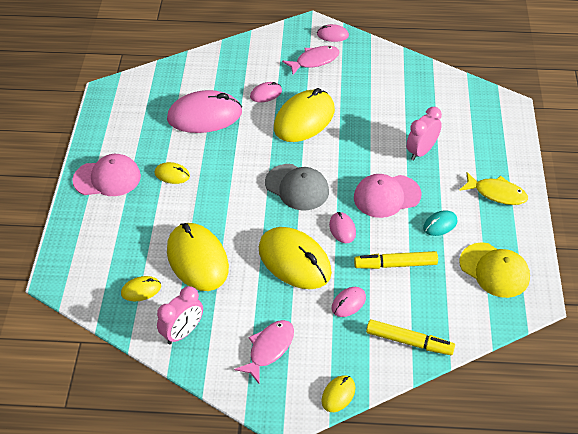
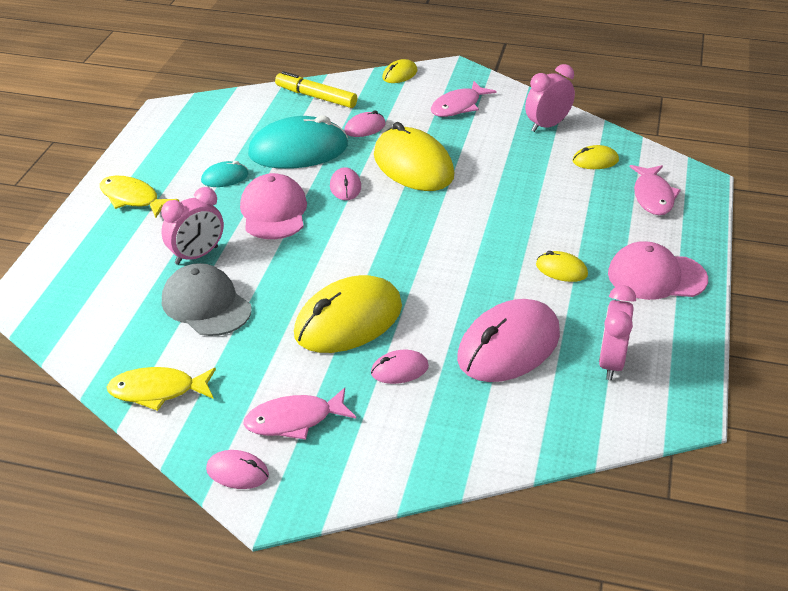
camera: 170 degrees left, 10 degrees down
(97, 254) = (653, 196): none -> pink fish
(144, 114) = (611, 363): none -> pink clock
(197, 259) = (528, 179): yellow mouse -> none
(204, 116) = (508, 346): pink mouse -> pink mouse turned 45 degrees counterclockwise
(297, 187) = (388, 234): grey cap -> grey cap (206, 305)
(386, 196) = (273, 212): pink cap -> pink cap turned 90 degrees counterclockwise
(393, 65) = (157, 391): none -> yellow fish
(395, 264) = (298, 150): yellow marker -> turquoise mouse
(494, 270) = (192, 135): yellow cap -> none

